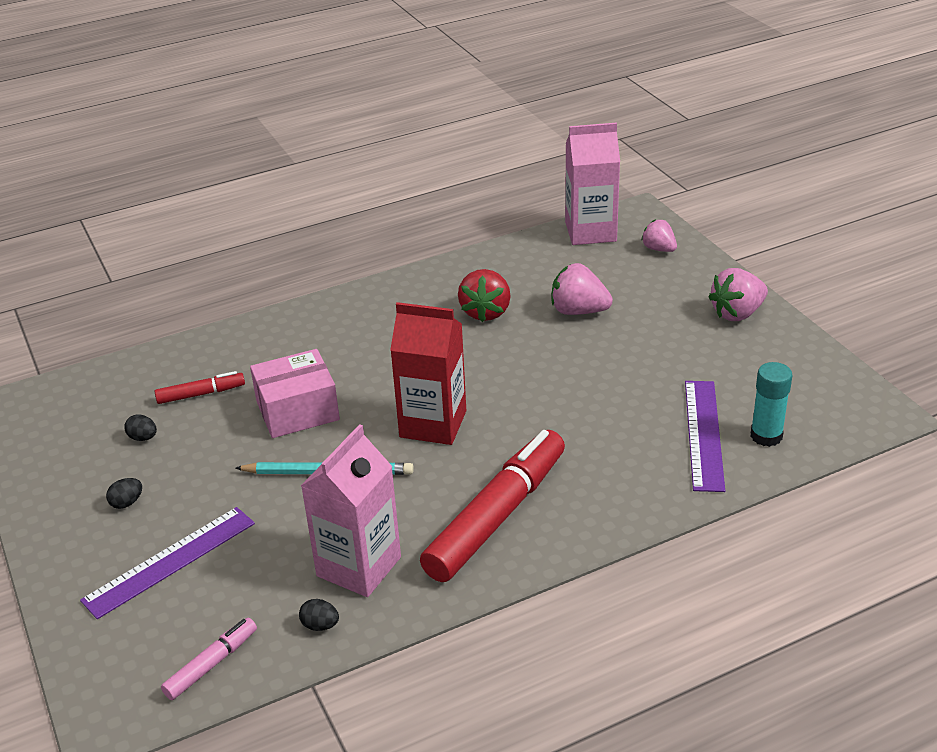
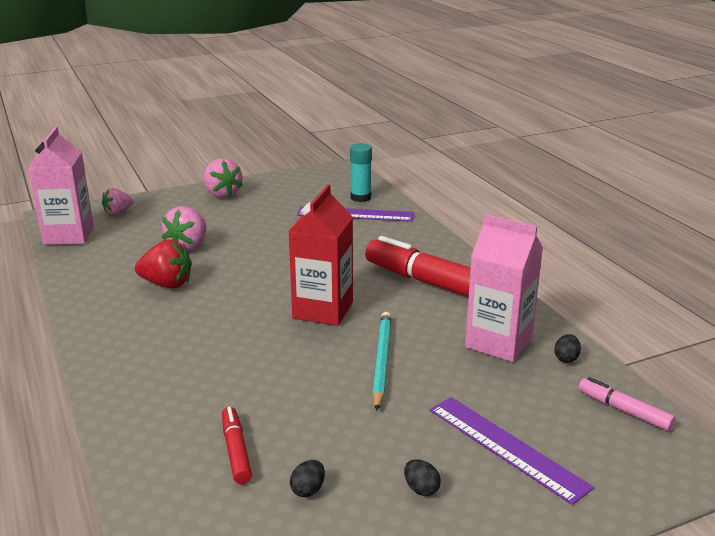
camera: 90 degrees left, 10 degrees down
(297, 410) = (285, 382): pink box -> none

